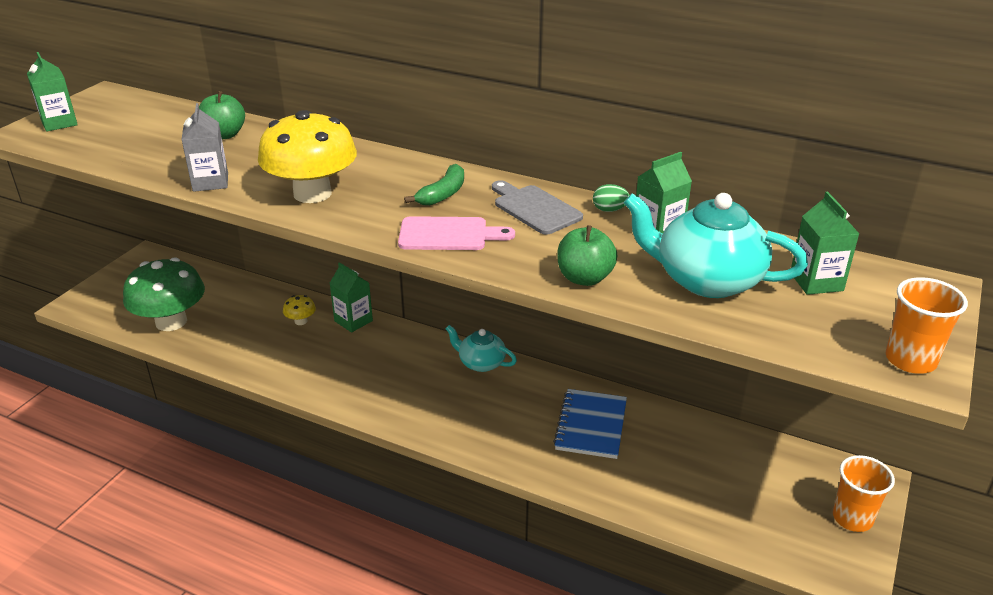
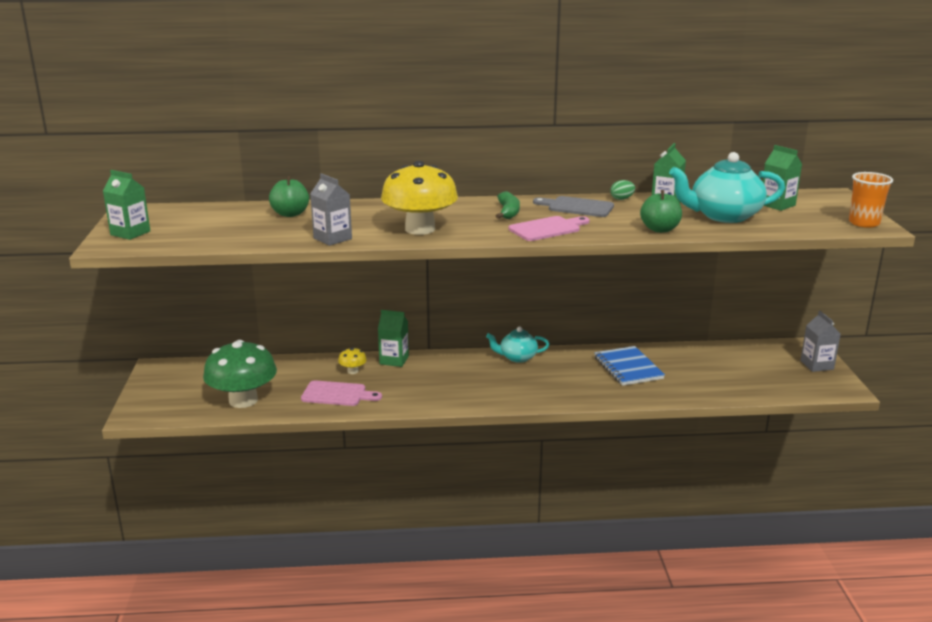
camera: 30 degrees left, 10 degrees down
(256, 346) = (337, 394): none -> pink cutting board
(852, 518) = (817, 365): orange cup -> grey carton

